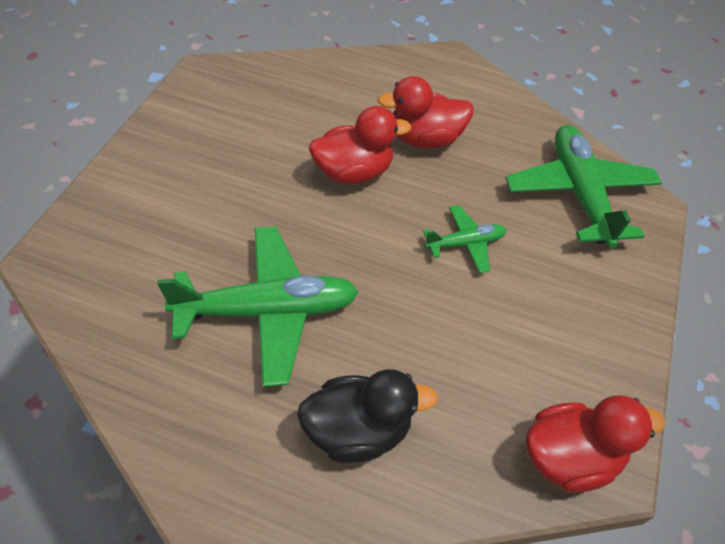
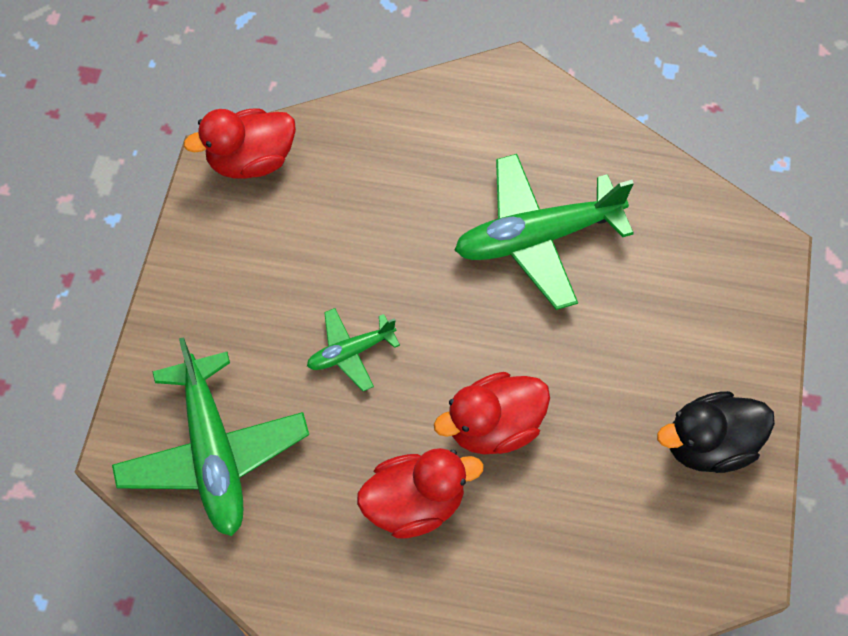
camera: 175 degrees right, 10 degrees up
(357, 431) = (430, 151): black duck -> black duck (709, 445)

